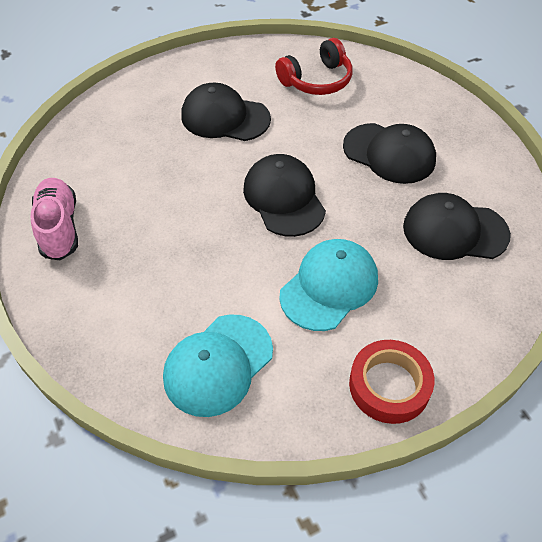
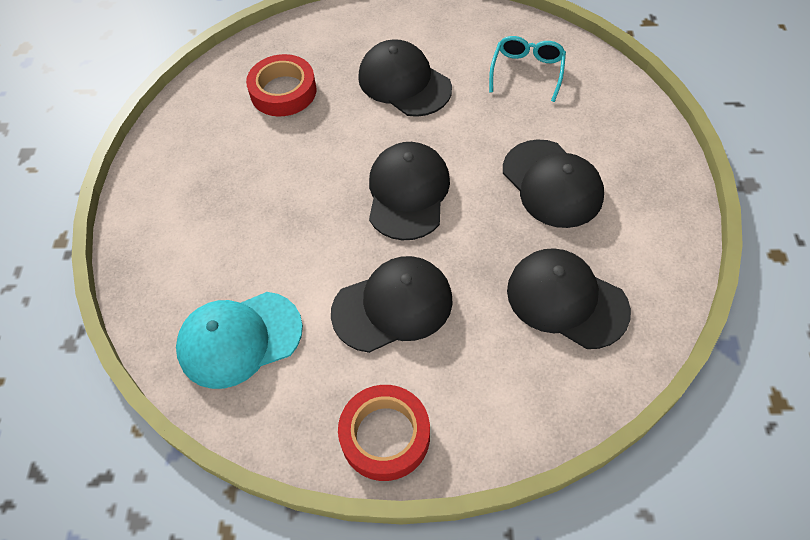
camera: 30 degrees right, 5 degrees up
(59, 228) = (184, 144): pink shoe -> none
(124, 156) = (283, 91): none -> red tape
(317, 80) = (527, 71): red headphones -> turquoise glasses
(329, 286) = (393, 306): turquoise cap -> black cap

